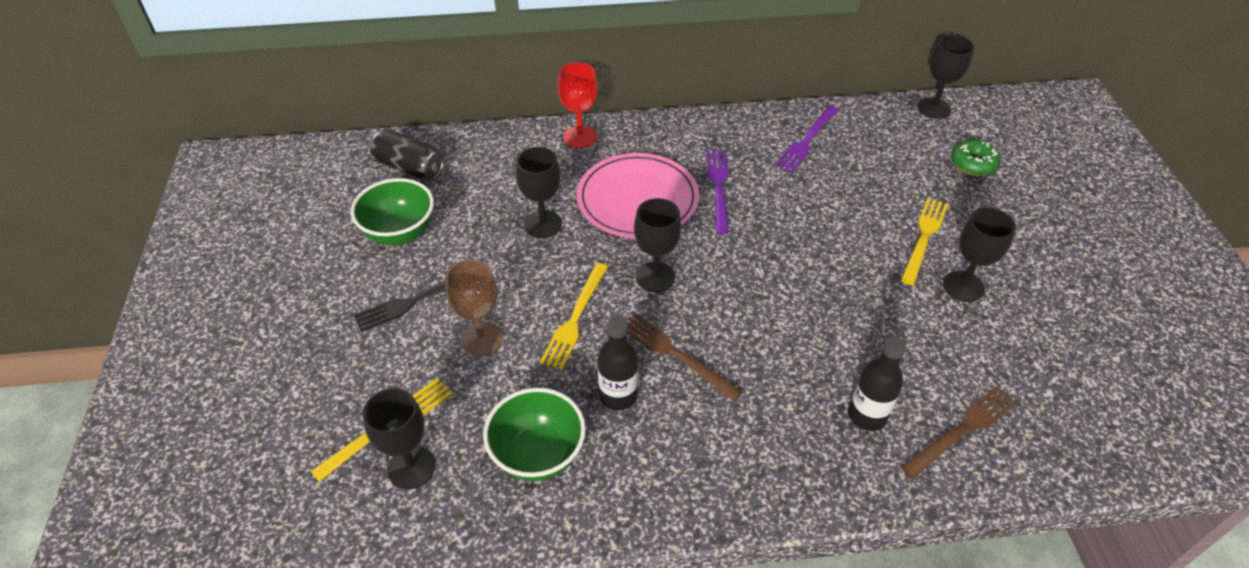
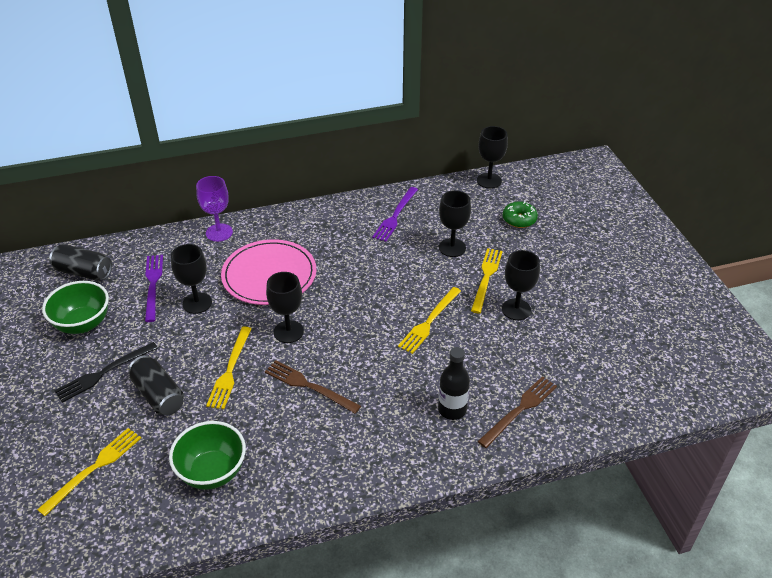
camera: 10 degrees left, 5 degrees down
(411, 467) = (116, 495): black goblet -> black goblet (452, 248)
(481, 339) = (159, 395): brown goblet -> black can
(580, 137) = (219, 232): red goblet -> purple goblet
(618, 396) = (268, 421): black bottle -> none
(719, 187) = (331, 259): purple fork -> purple fork (153, 285)
(843, 288) = (429, 322): none -> yellow fork

